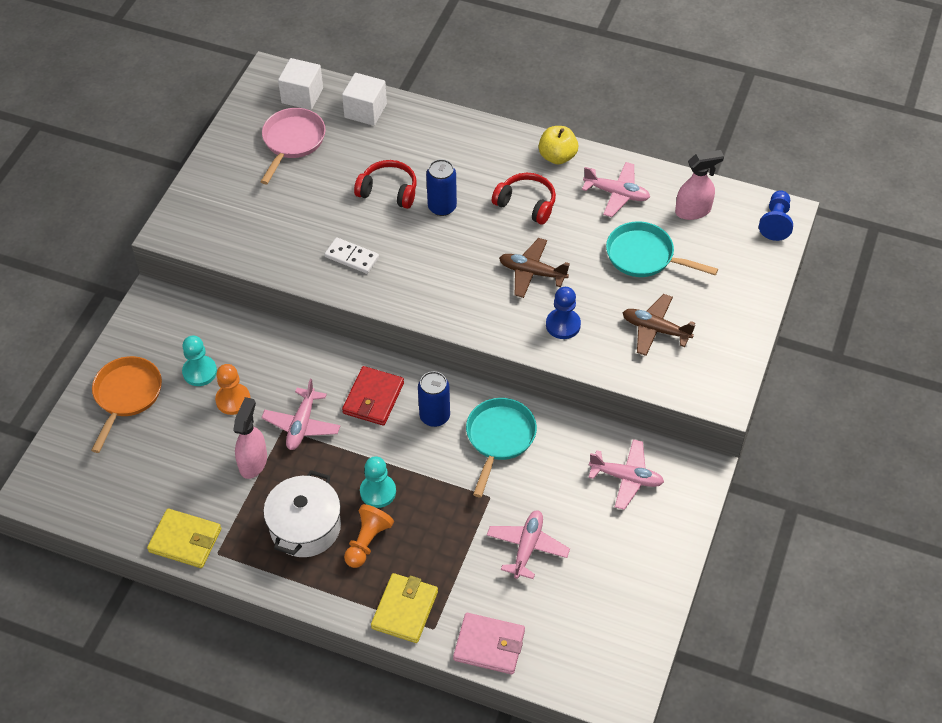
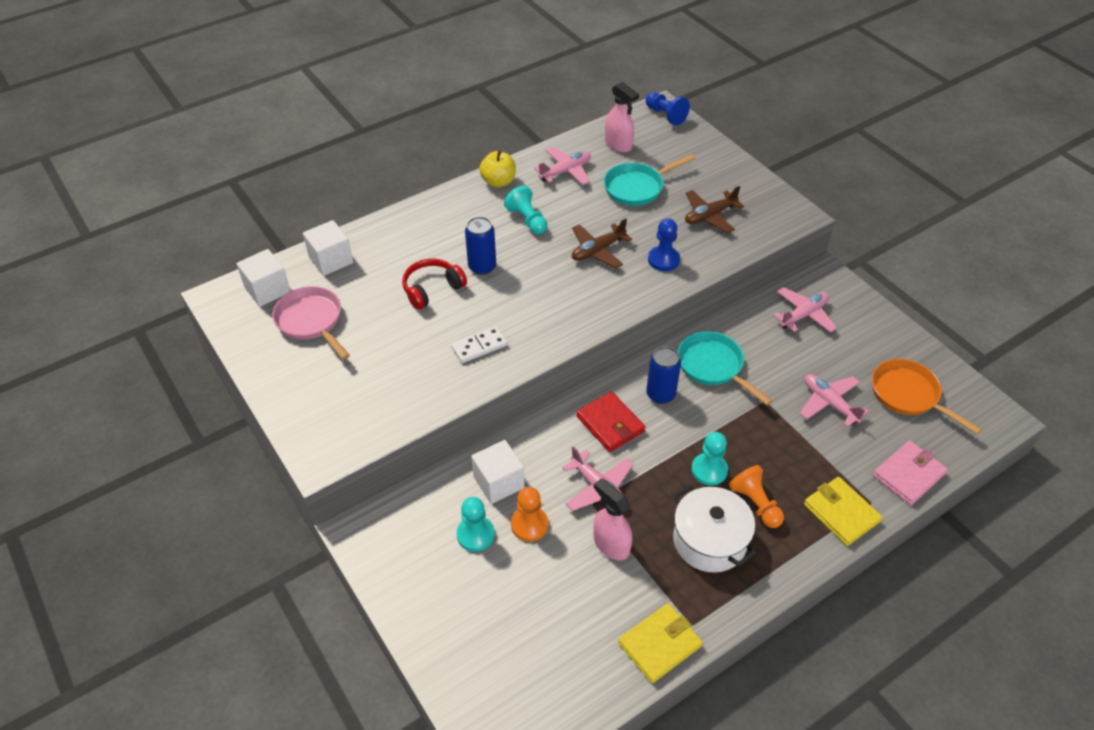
camera: 55 degrees left, 5 degrees down
(126, 396) = (452, 610): orange pan -> orange pan (908, 395)
(258, 358) = (498, 482): none -> white cube
(526, 204) = (527, 220): red headphones -> turquoise pawn
(693, 211) = (618, 145): pink spray bottle -> pink spray bottle turned 120 degrees clockwise

